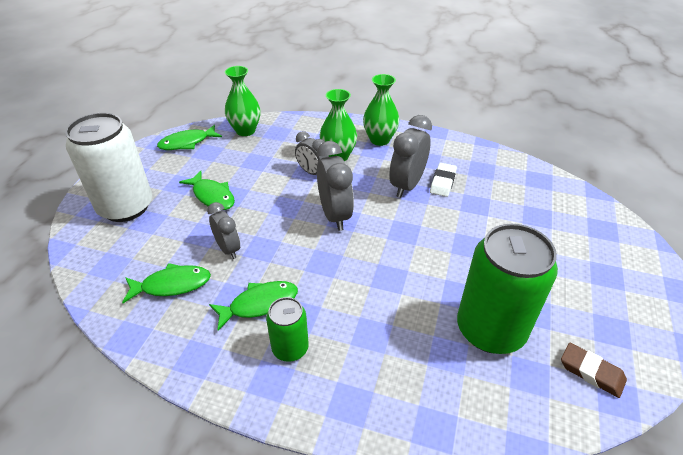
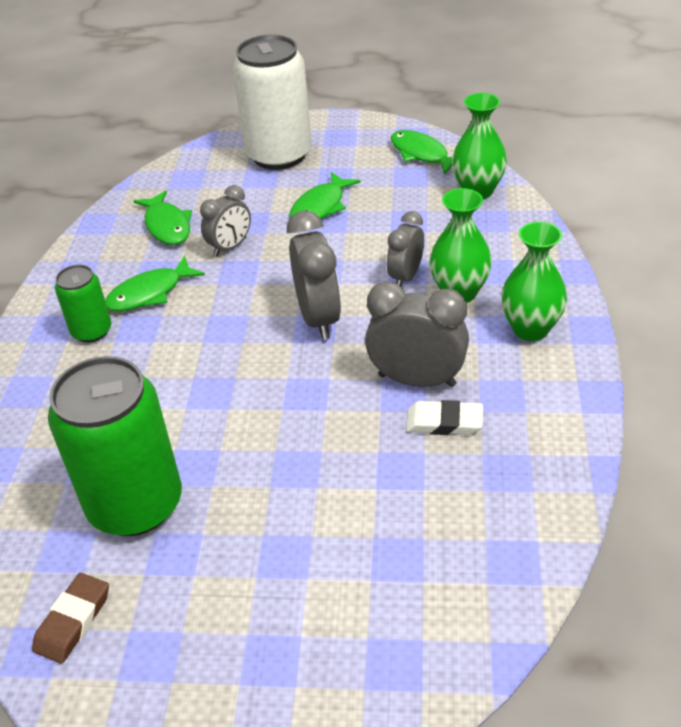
camera: 80 degrees right, 0 degrees up
(259, 304) = (150, 293): green fish -> green fish turned 90 degrees clockwise
(335, 215) = (318, 318): grey clock -> grey clock turned 75 degrees counterclockwise

